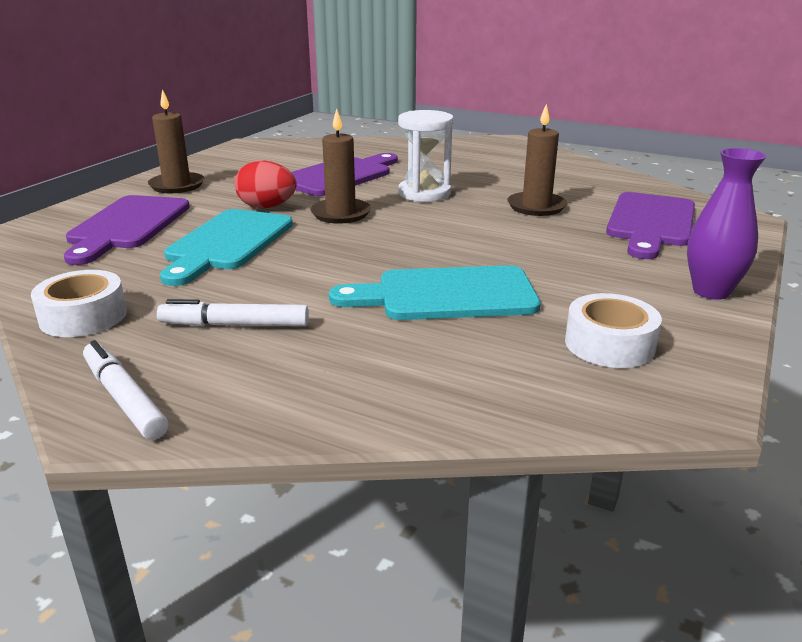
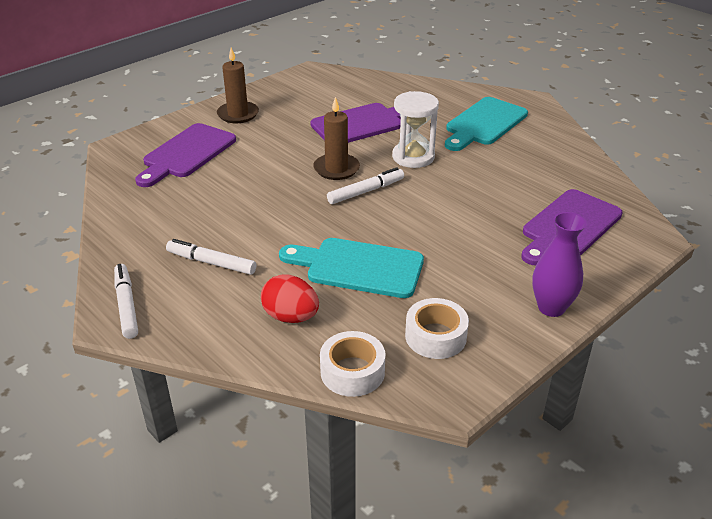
camera: 20 degrees right, 10 degrees up
(83, 316) = (129, 235): white tape -> white tape (352, 372)
(227, 243) = (242, 185): turquoise cutting board -> turquoise cutting board (484, 123)
(267, 207) = (288, 151): red egg -> red egg (291, 317)
(394, 227) = (366, 191): none -> white marker
(536, 207) = (490, 189): brown candle -> none

